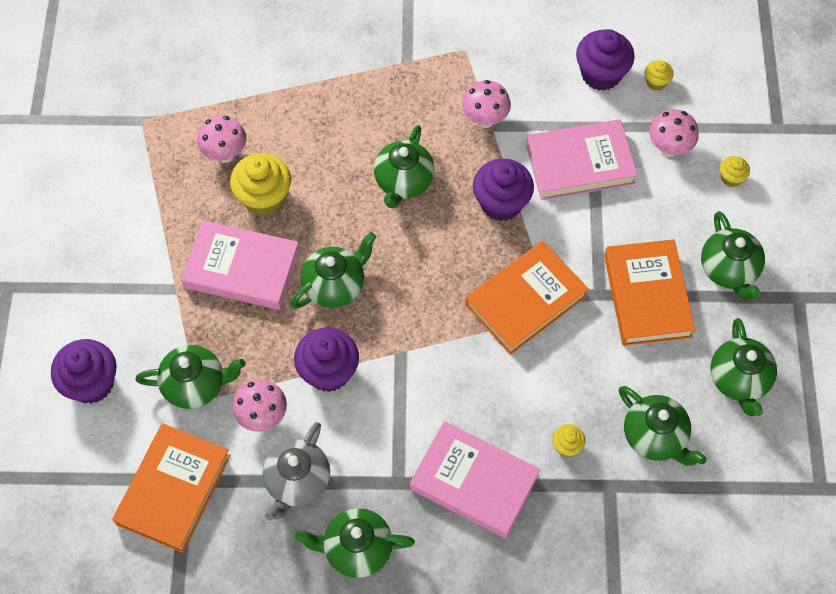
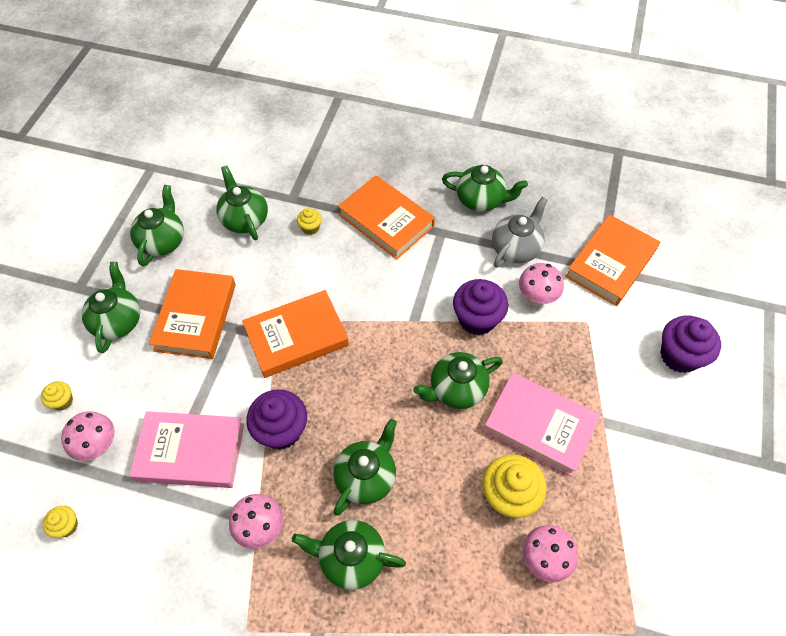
camera: 165 degrees left, 5 degrees down
(195, 385) = (589, 334): green teapot -> green teapot (351, 558)
(474, 482) = (386, 220): pink book -> orange book
(601, 74) = (116, 552): purple cupcake -> none

